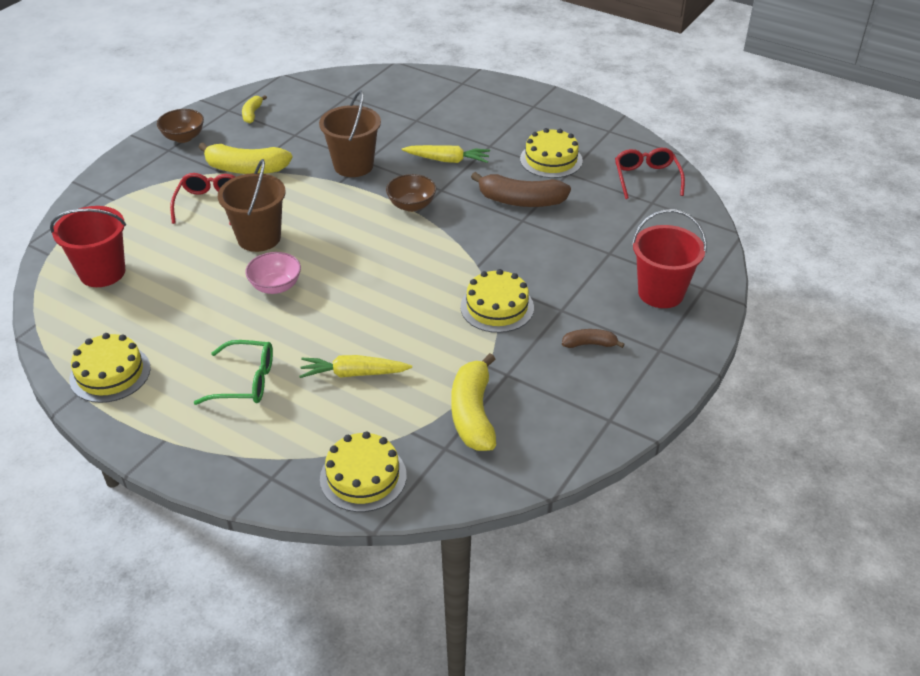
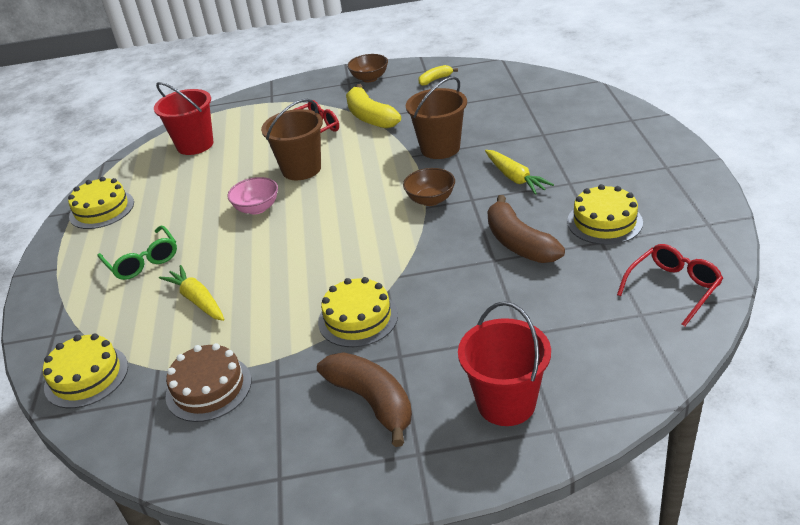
camera: 55 degrees right, 5 degrees down
(473, 413) = (208, 388): yellow banana -> brown cake
(590, 344) = (372, 401): brown banana -> brown banana, size x1.91

